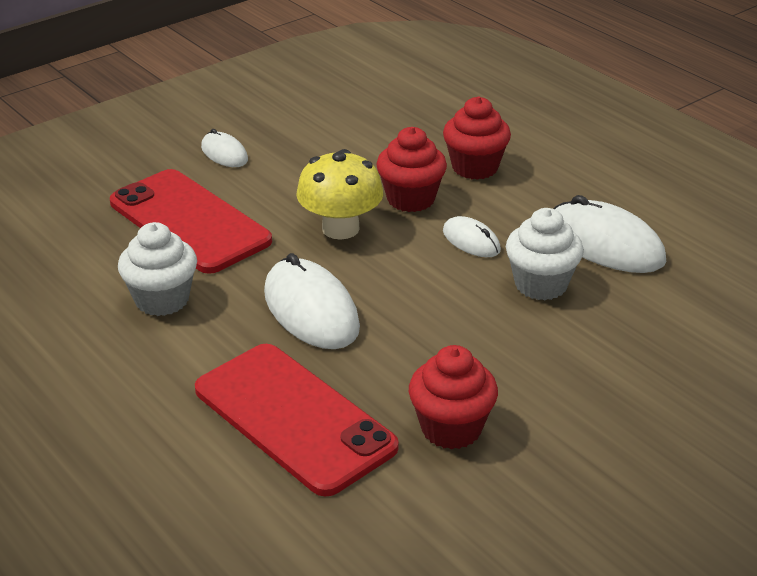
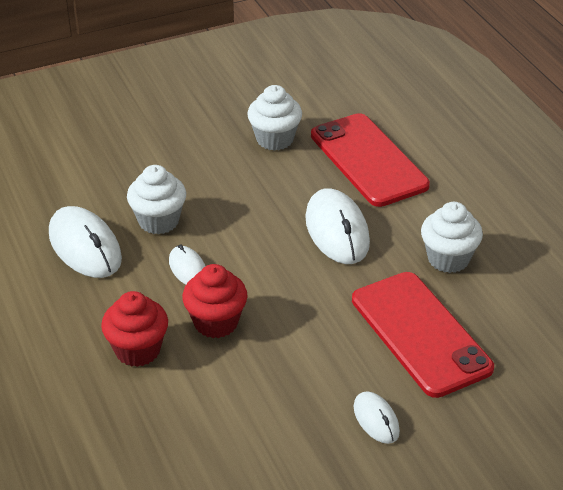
camera: 165 degrees left, 5 degrees up
(340, 228) = (290, 301): yellow mushroom -> none
(451, 428) = (275, 139): red cupcake -> white cupcake

